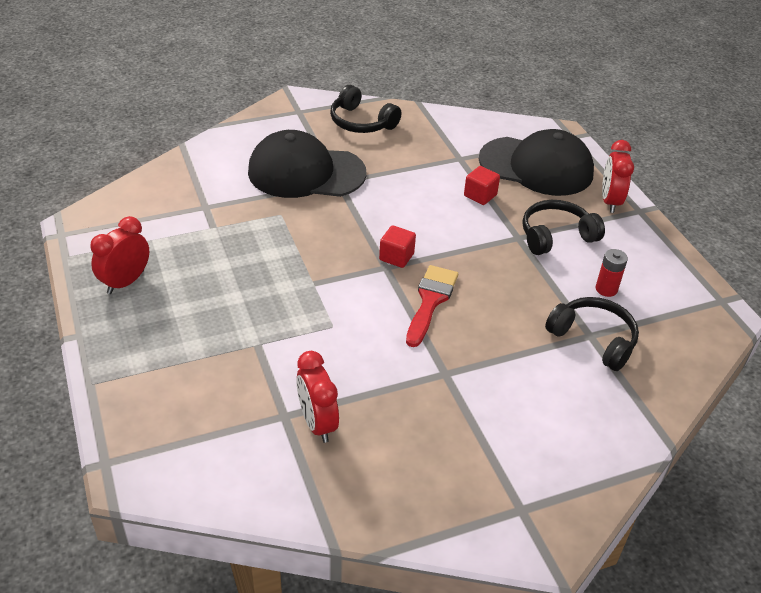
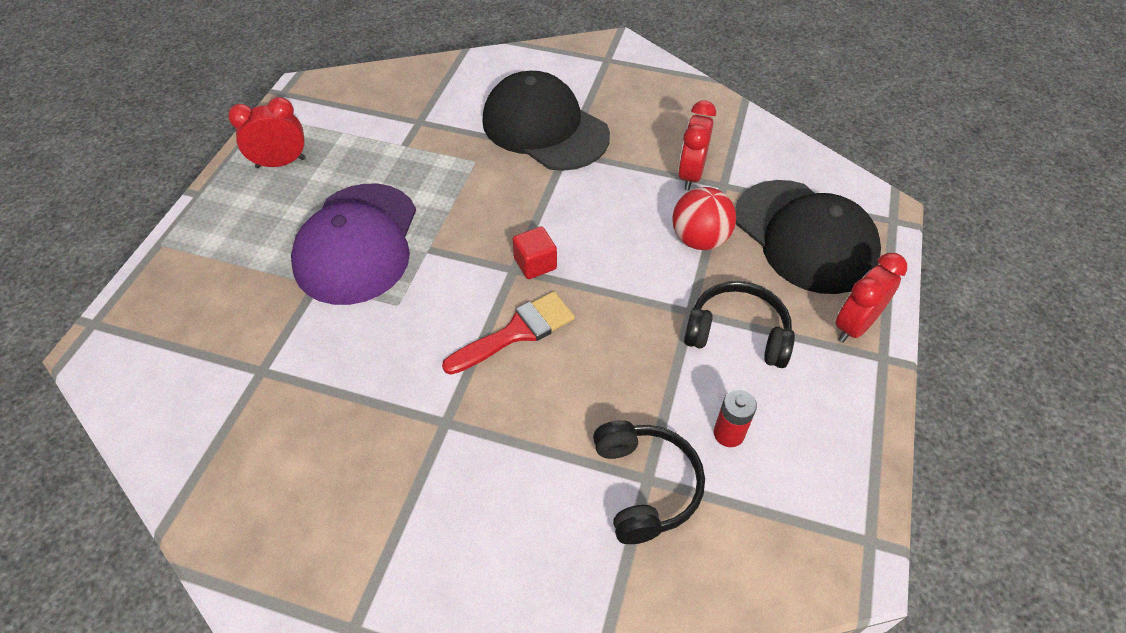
camera: 40 degrees right, 10 degrees up
(257, 305) = (357, 243): none -> purple cap
(317, 423) = (278, 397): red clock -> red clock (690, 175)
(361, 122) = (658, 97): black headphones -> none
(480, 195) = (699, 239): red cube -> red ball

